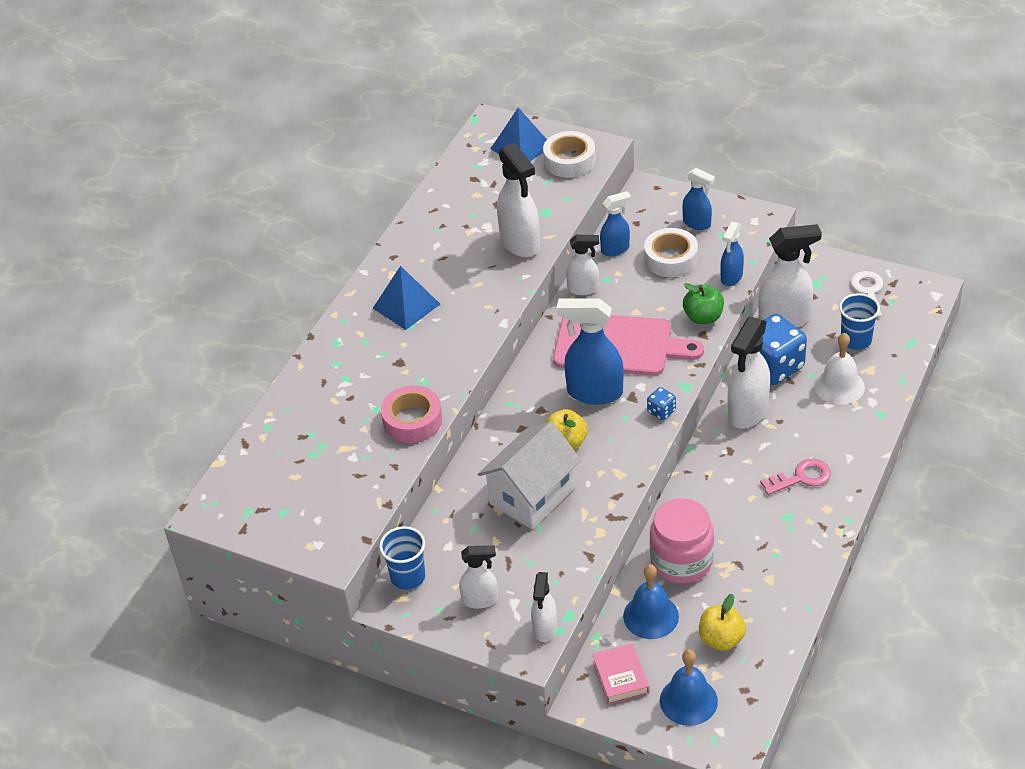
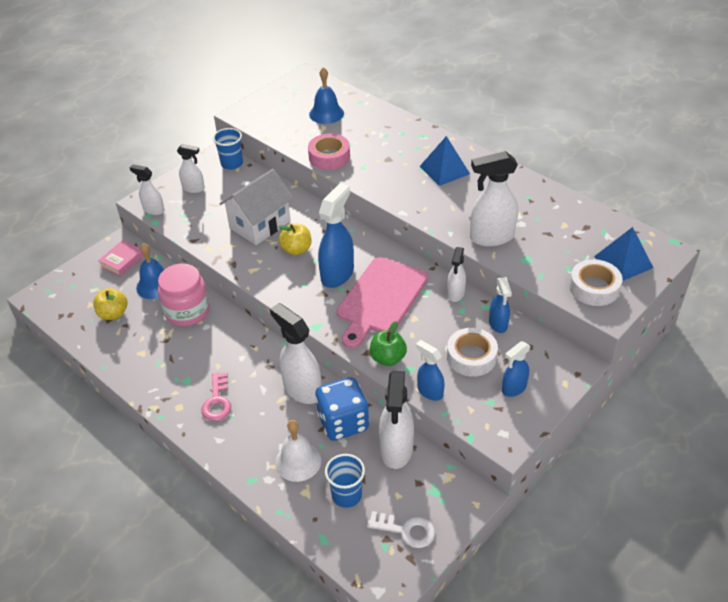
camera: 105 degrees right, 0 degrees up
(480, 600) = (194, 188): white spray bottle -> white spray bottle turned 90 degrees counterclockwise
(532, 496) = (260, 224): white house -> white house turned 75 degrees clockwise
(620, 677) = (122, 261): pink book -> pink book turned 60 degrees counterclockwise
(661, 411) = (297, 305): blue dice -> none
(688, 700) = (83, 286): blue bell -> blue bell (326, 113)

